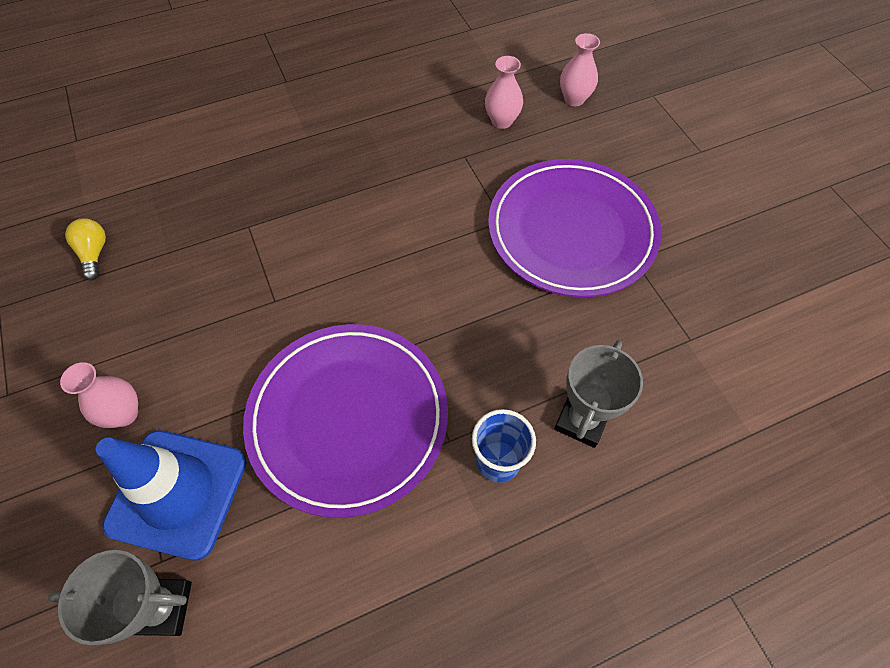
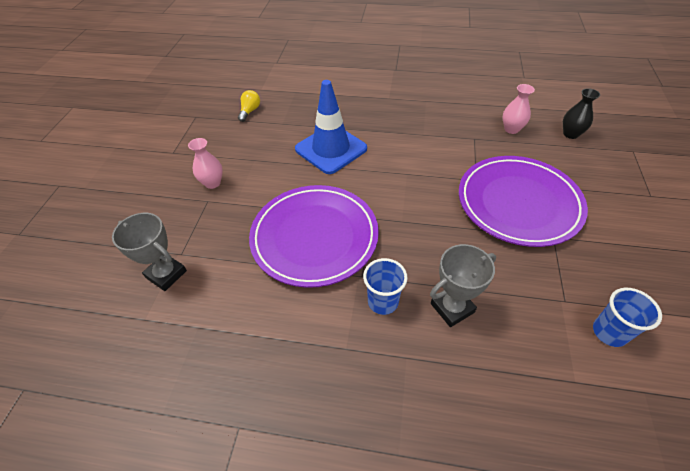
camera: 35 degrees right, 10 degrees down
(177, 493) = (210, 228): blue traffic cone -> blue traffic cone (331, 149)
(574, 99) = (570, 134): pink vase -> black vase
(751, 354) = (609, 332): none -> blue cup

